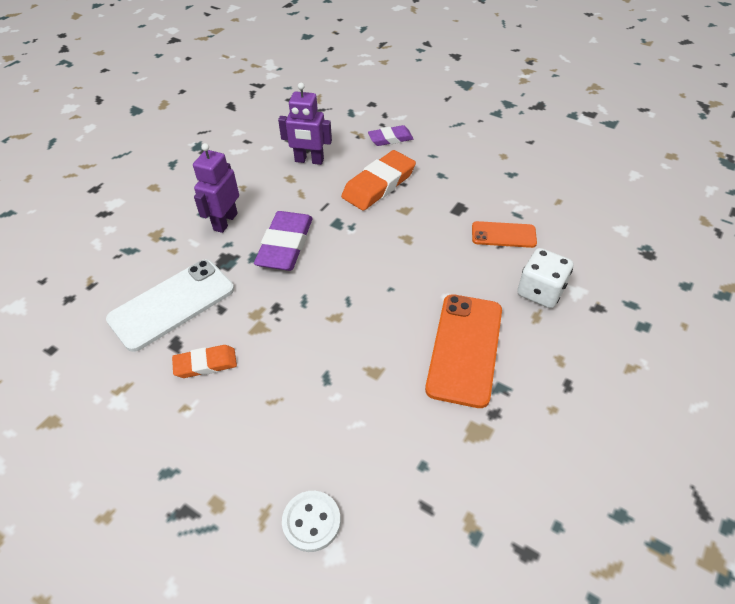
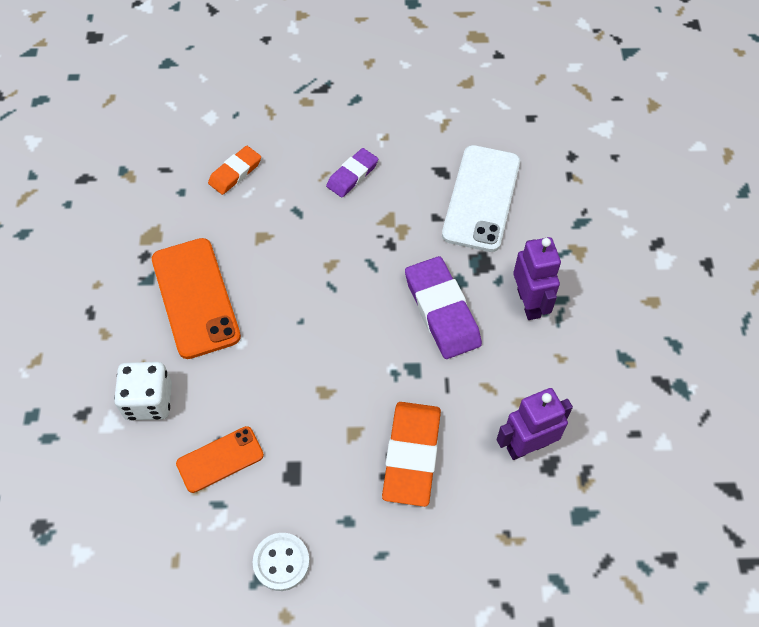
camera: 145 degrees right, 10 degrees up
(205, 364) = (401, 171): orange eraser -> orange eraser (235, 173)
(311, 521) = (236, 124): white button -> white button (281, 562)
(390, 138) = (460, 556): purple eraser -> purple eraser (352, 175)

